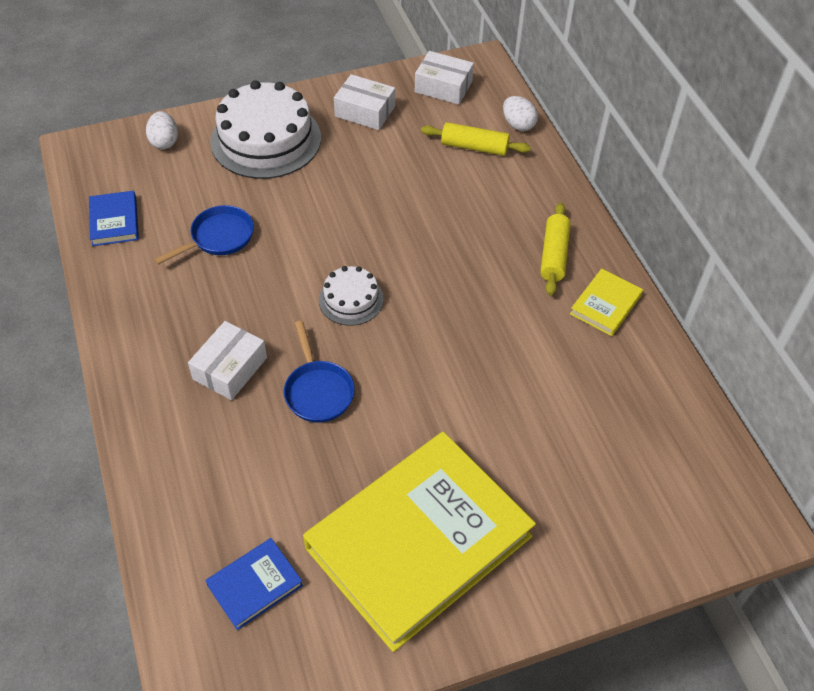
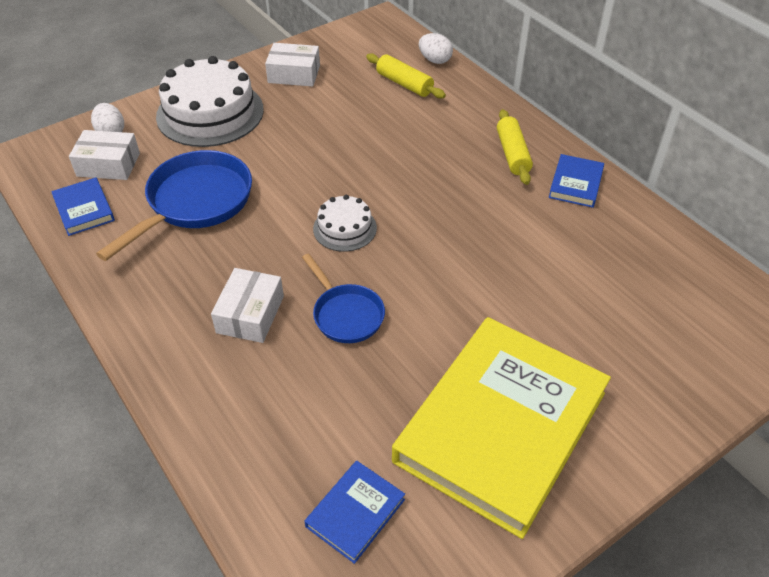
camera: 15 degrees left, 5 degrees down
(218, 238) = (195, 202): blue pan -> blue pan, size x1.68
(443, 87) = (356, 43): white box -> white box (108, 164)
(474, 147) = (404, 84): yellow rolling pin -> yellow rolling pin turned 45 degrees clockwise
(605, 305) = (575, 184): yellow book -> blue book

